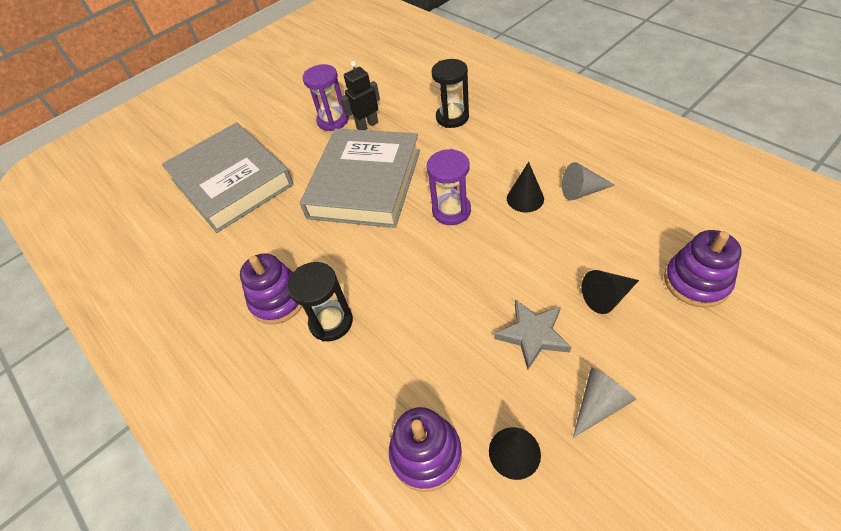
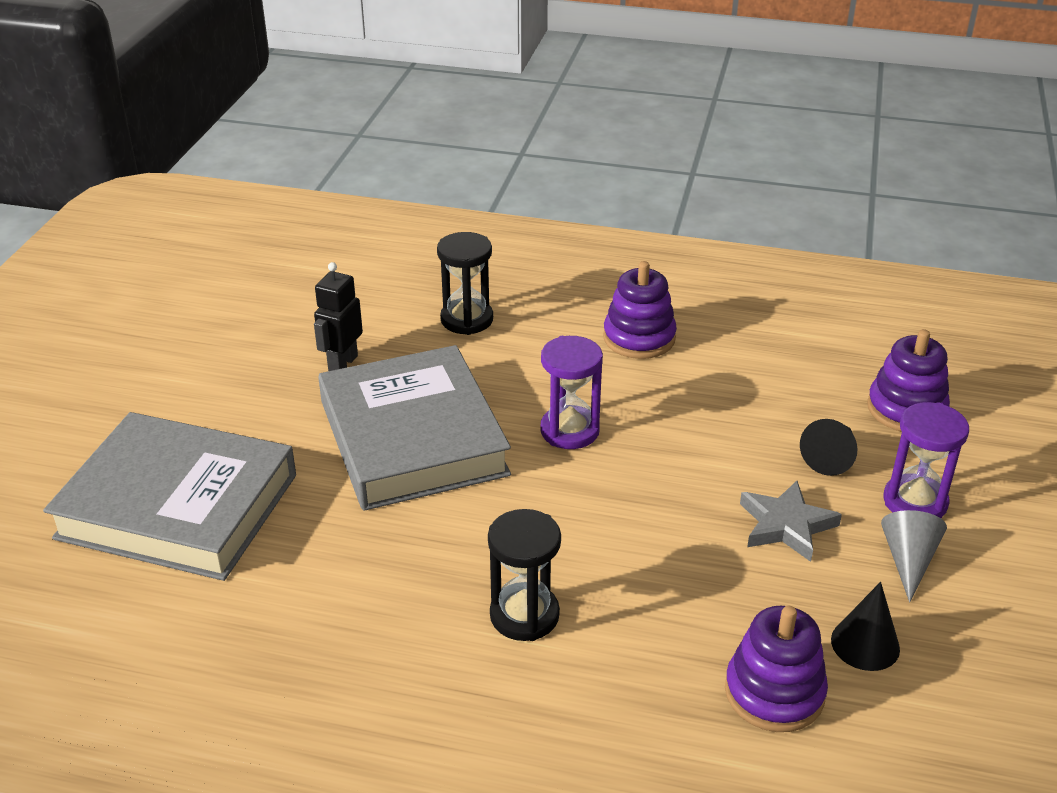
camera: 40 degrees left, 15 degrees down
(278, 300) = (419, 622): purple stacking toy -> purple stacking toy (639, 338)
(333, 120) = (277, 373): purple hourglass -> purple hourglass (915, 502)
(525, 198) = (652, 386): black cone -> none
(581, 191) = (712, 358): grey cone -> none

